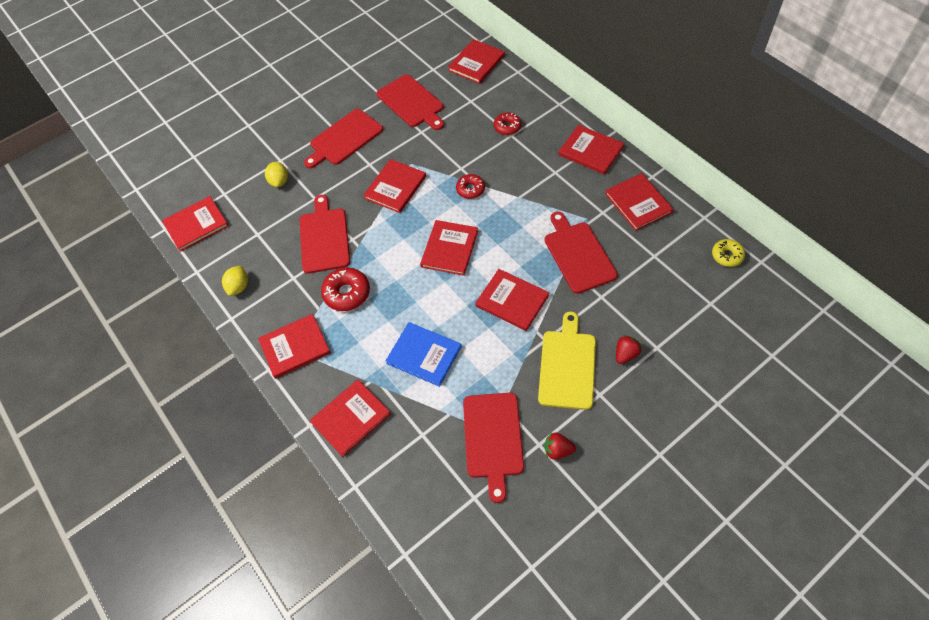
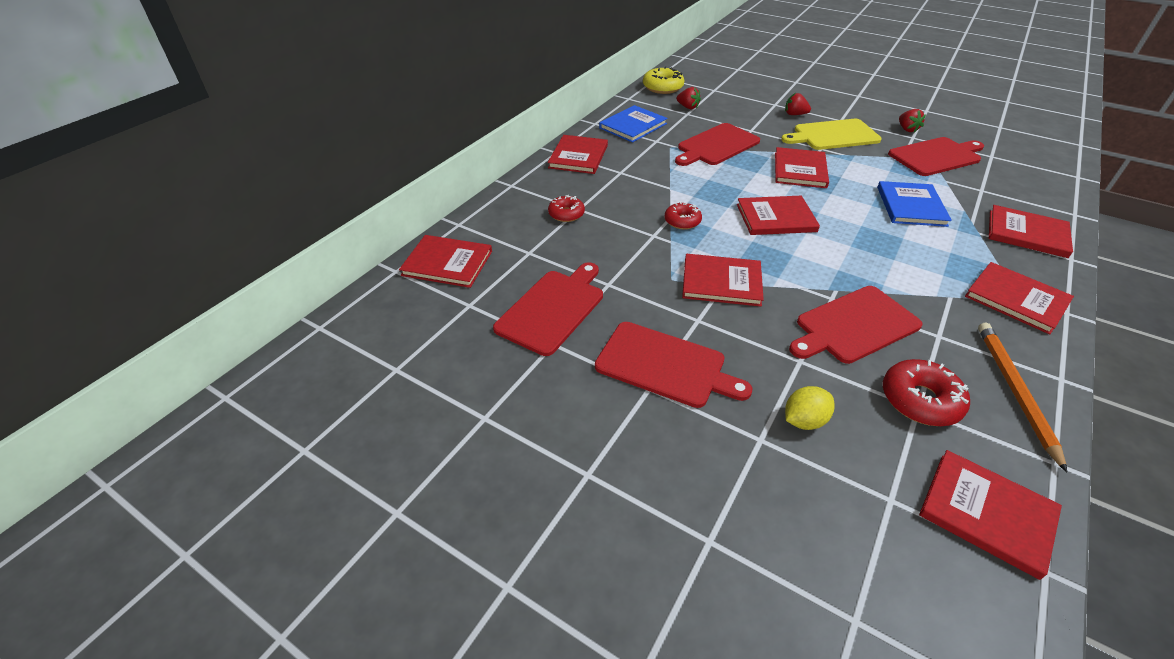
camera: 115 degrees left, 15 degrees down
(239, 287) = (1014, 391): yellow lemon -> orange pencil
(347, 293) = (906, 278): red donut -> red donut (920, 400)
(638, 203) = (633, 126): red book -> blue book
(669, 261) = (687, 107): none -> red strawberry
(727, 256) = (662, 87): yellow donut -> yellow donut, size x1.54

